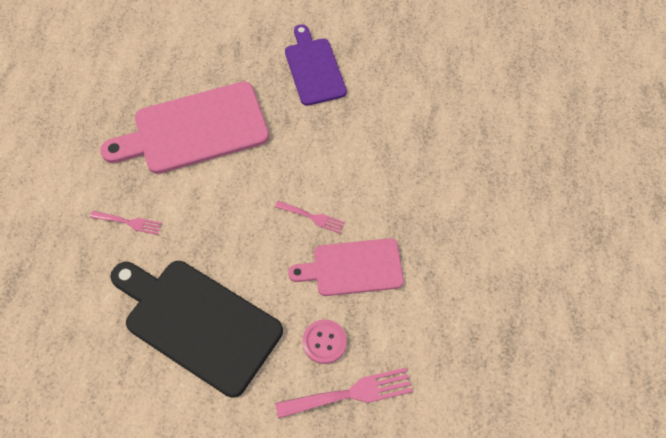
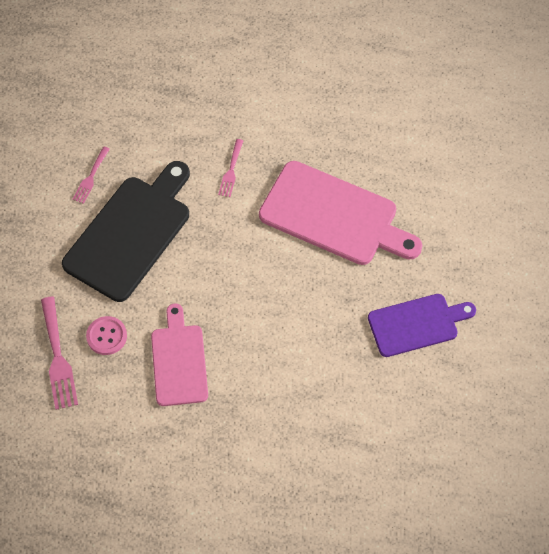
camera: 90 degrees right, 0 degrees up
(194, 130) = (334, 216): pink cutting board -> pink cutting board turned 135 degrees clockwise
(312, 217) = (234, 325): pink fork -> pink fork (91, 177)

